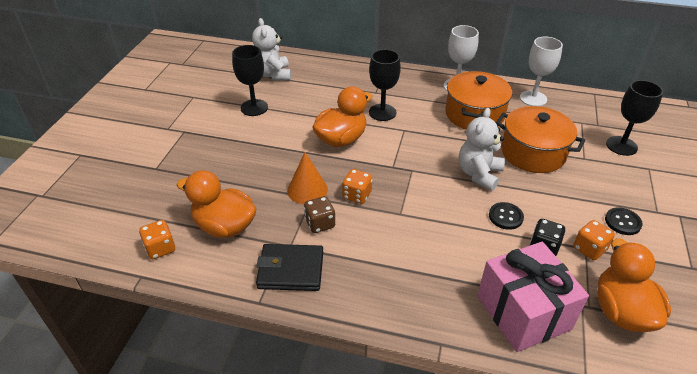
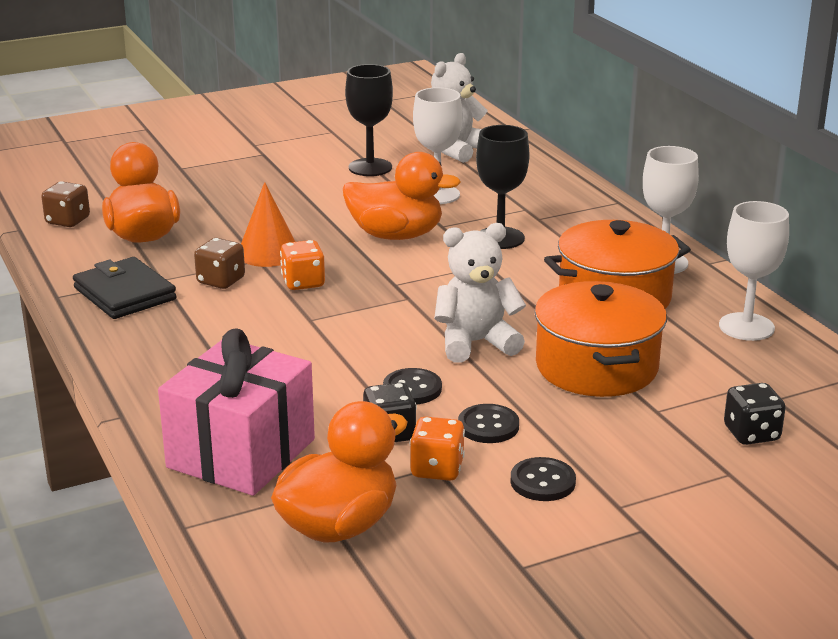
camera: 50 degrees right, 15 degrees down
(160, 248) = (68, 221): orange dice -> brown dice
(313, 105) = (437, 195): none -> white goblet
(561, 212) = (488, 426): none -> black button
(621, 146) = (751, 434): black goblet -> black dice

